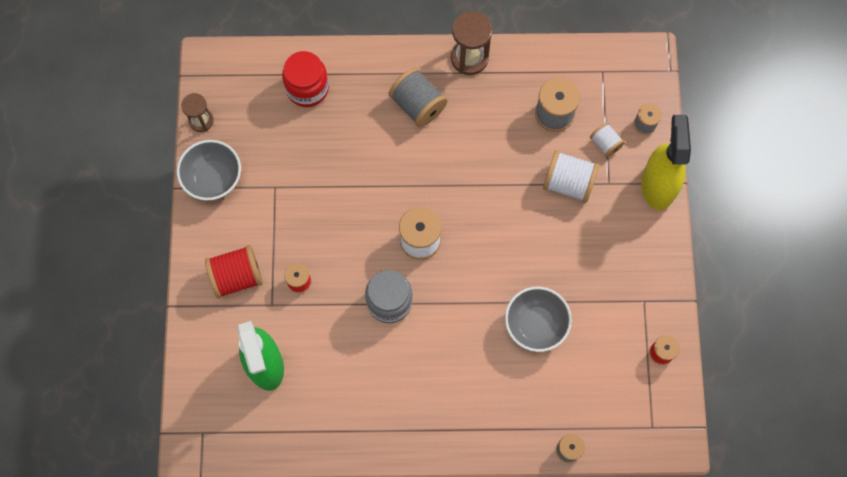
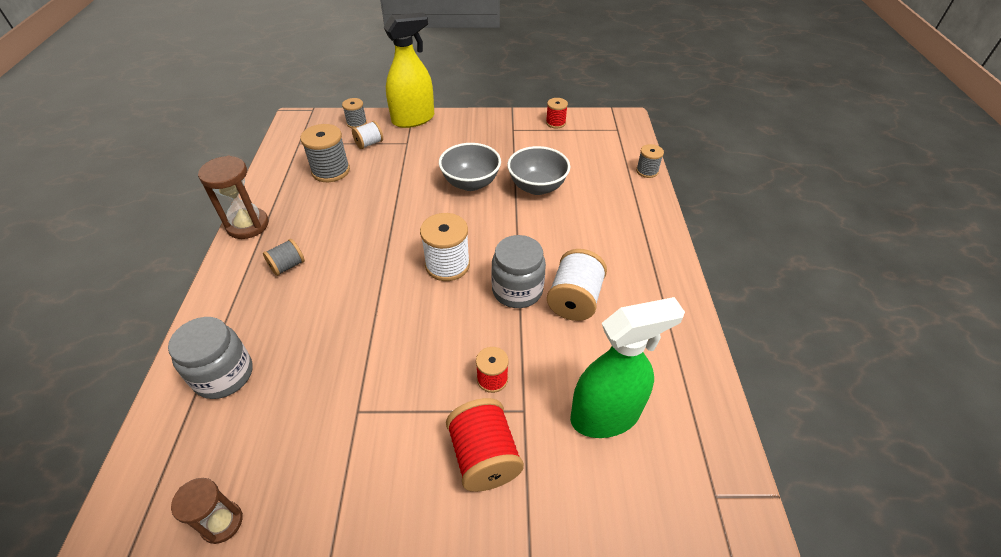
camera: 90 degrees left, 25 degrees down
(213, 179) = (327, 498): grey bowl -> grey bowl (470, 183)
(307, 88) = (224, 375): red jar -> grey jar
(418, 105) = (287, 266): grey spool -> grey spool, size x0.59
(568, 183) = (402, 164): white spool -> white spool (574, 300)
(657, 185) = (413, 119): yellow spray bottle -> yellow spray bottle turned 150 degrees clockwise

